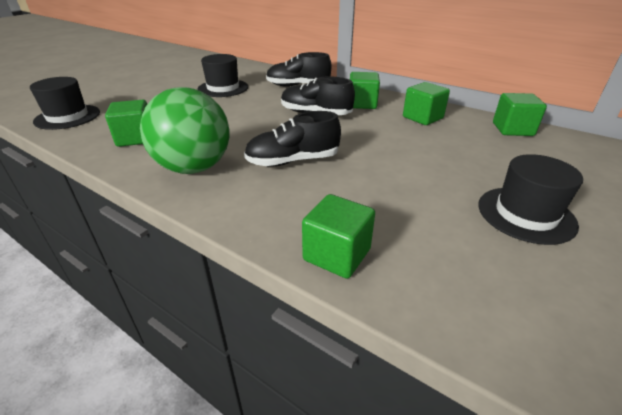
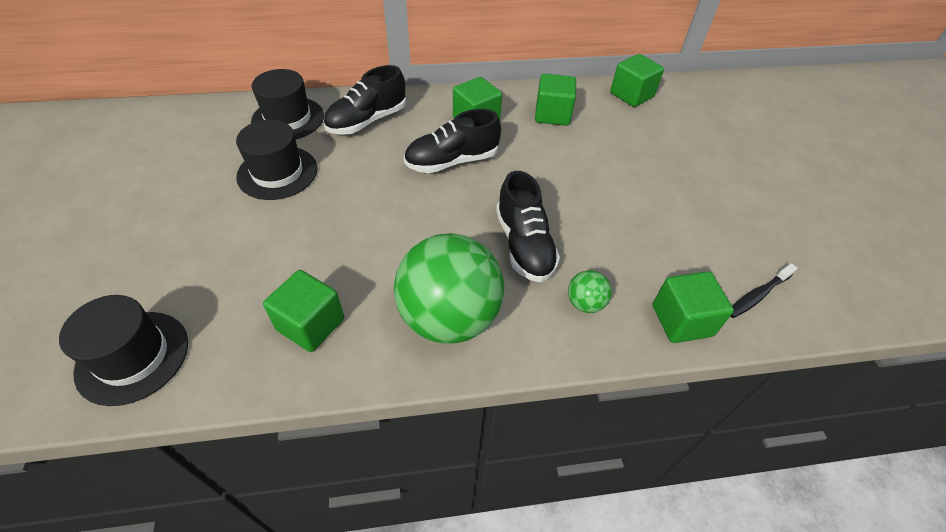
camera: 45 degrees left, 15 degrees up
(280, 204) = (585, 303): none -> green ball
(293, 161) = (524, 245): black shoe -> black shoe turned 45 degrees counterclockwise
(442, 284) = (757, 295): none -> black toothbrush
(525, 214) = (732, 195): black hat -> black hat (288, 119)

